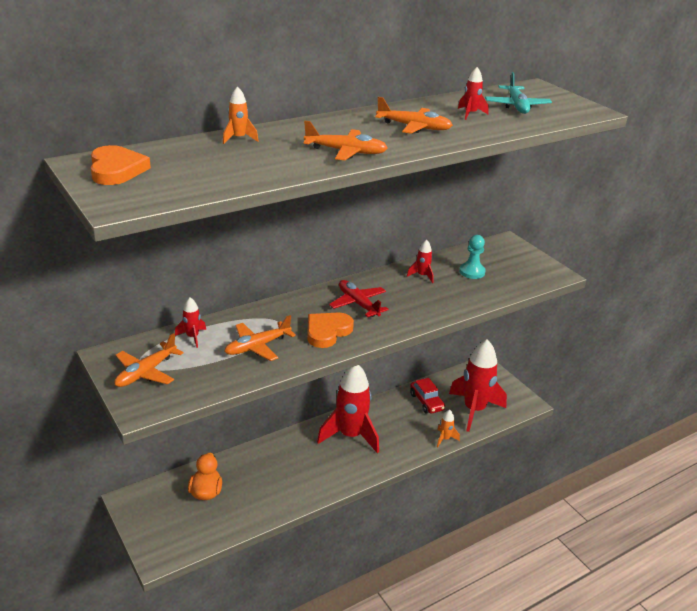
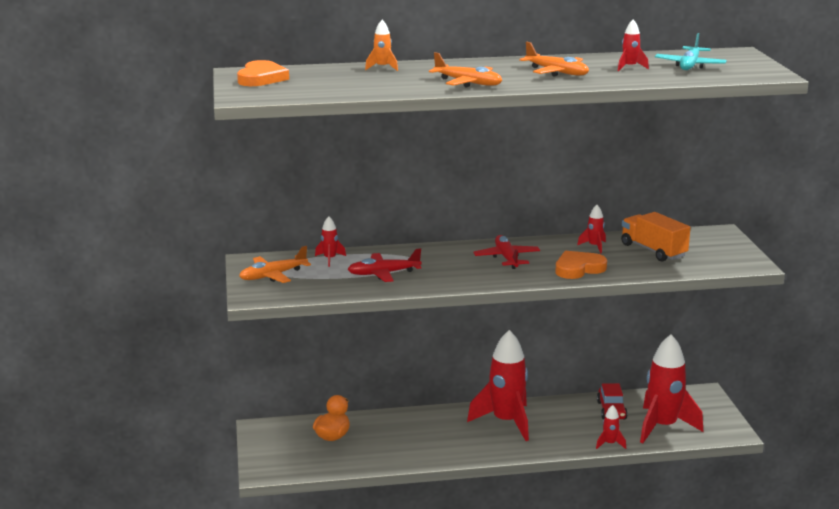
camera: 25 degrees right, 10 degrees down
(257, 346) = (383, 273): orange plane -> red plane
(327, 332) = (458, 273): orange heart -> orange heart (578, 268)
(445, 439) = (610, 444): orange rocket -> red rocket
(472, 272) = (653, 250): turquoise pawn -> orange truck

